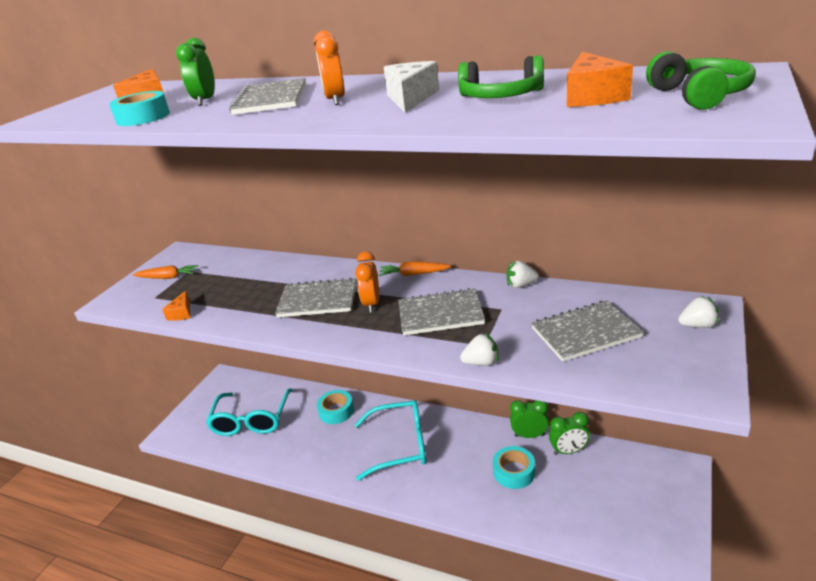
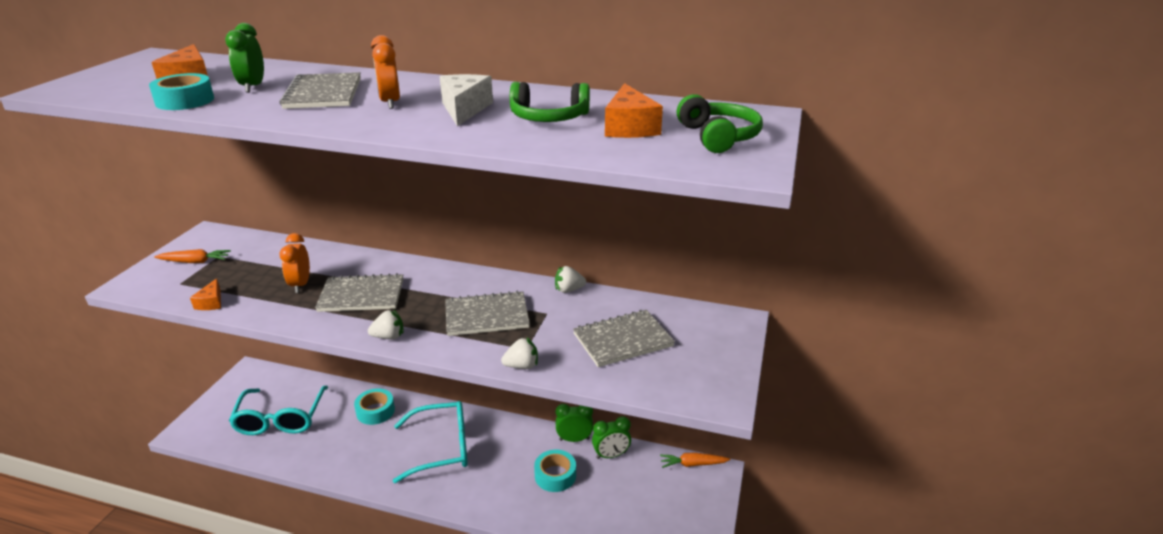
camera: 10 degrees left, 0 degrees up
(372, 304) = (418, 302): orange clock -> orange clock (300, 285)
(413, 274) = (463, 273): orange carrot -> orange carrot (693, 464)
(697, 325) = (724, 337): white strawberry -> white strawberry (389, 337)

